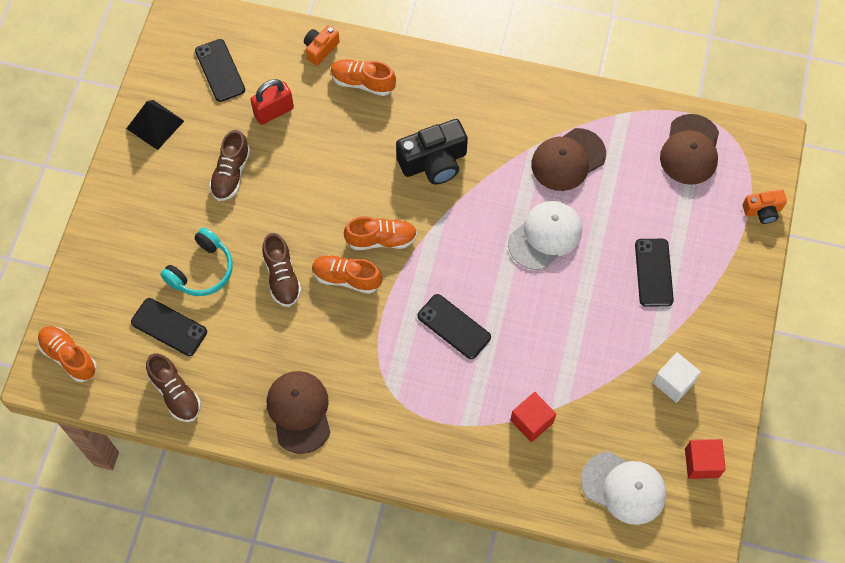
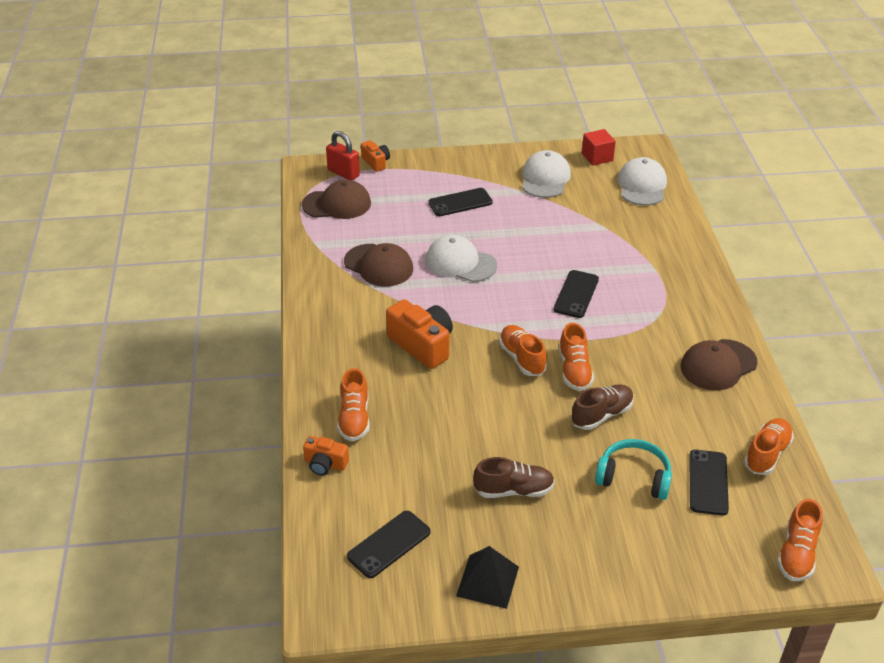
camera: 110 degrees left, 25 degrees down
(175, 393) = (766, 454): brown shoe -> orange shoe
(274, 111) = (421, 479): red padlock -> red padlock (343, 173)
(434, 162) = (422, 345): black camera -> orange camera
(531, 421) = (626, 236): red cube -> none
(674, 382) = (545, 178): white cube -> white cap

